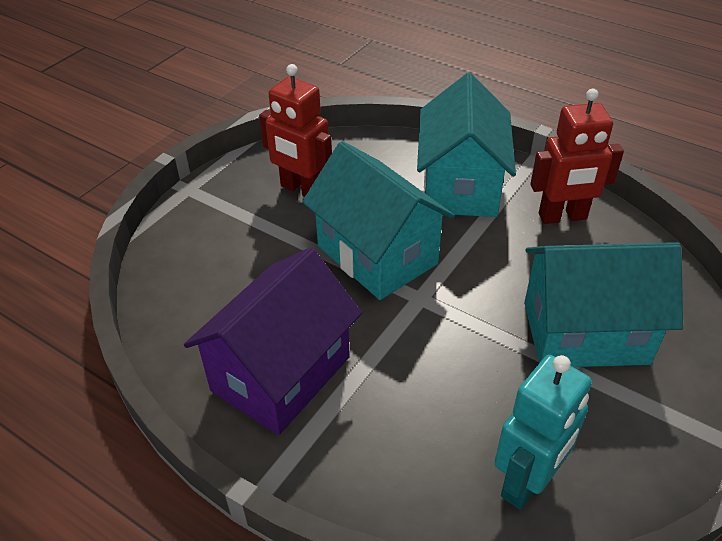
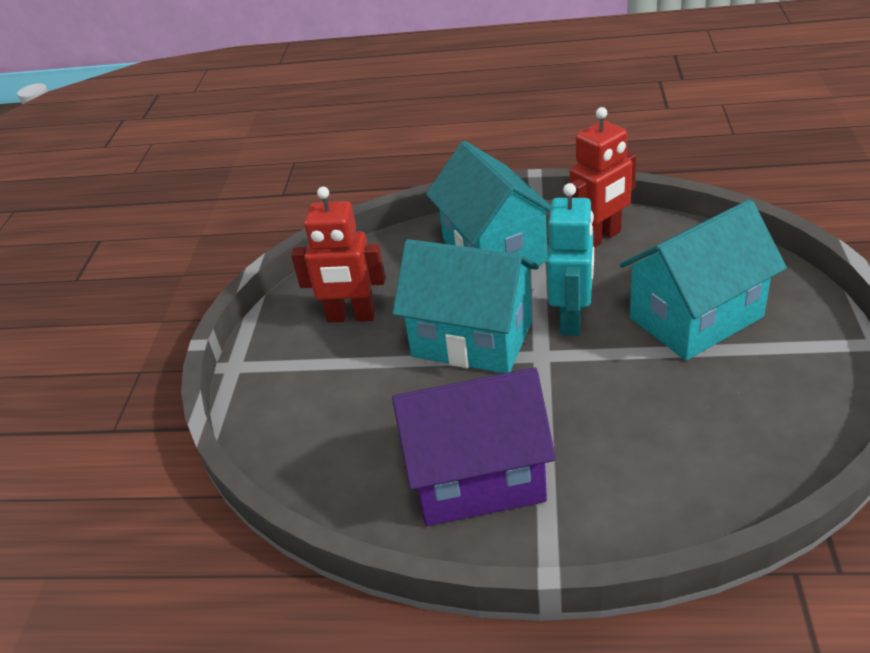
camera: 25 degrees left, 5 degrees down
(281, 374) = (476, 477): purple house -> purple house turned 75 degrees clockwise
(527, 482) = (751, 449): turquoise robot -> turquoise robot (572, 319)

